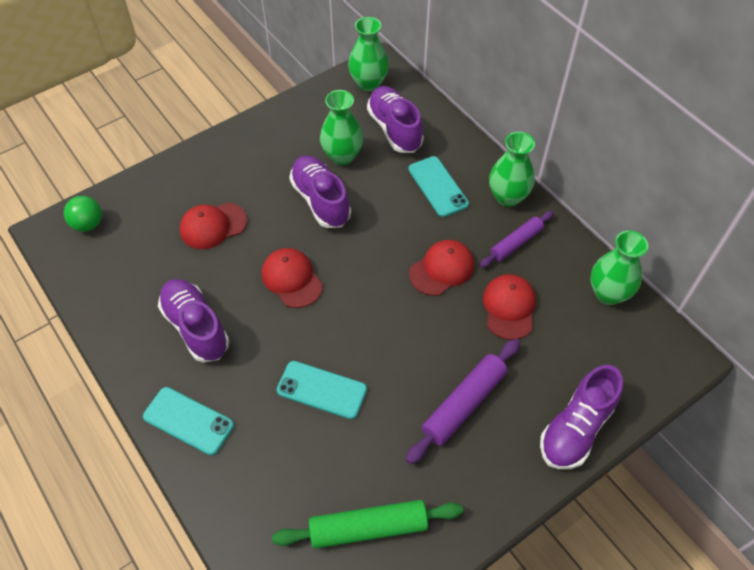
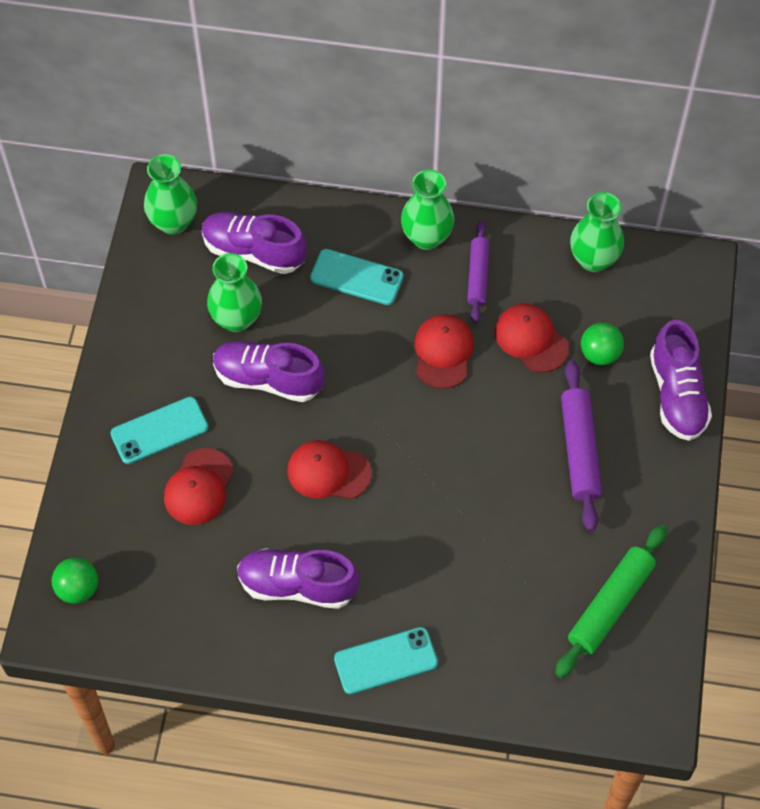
camera: 45 degrees left, 5 degrees up
(321, 390) = (461, 539): turquoise phone -> turquoise phone (159, 431)
(547, 355) = (600, 354): none -> green ball

